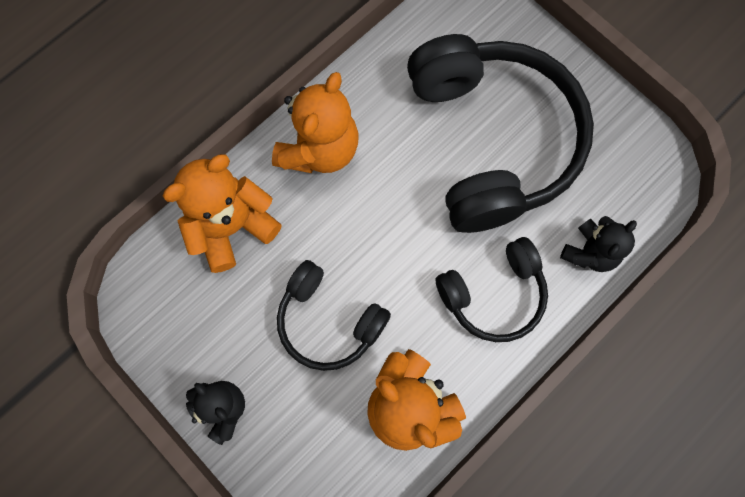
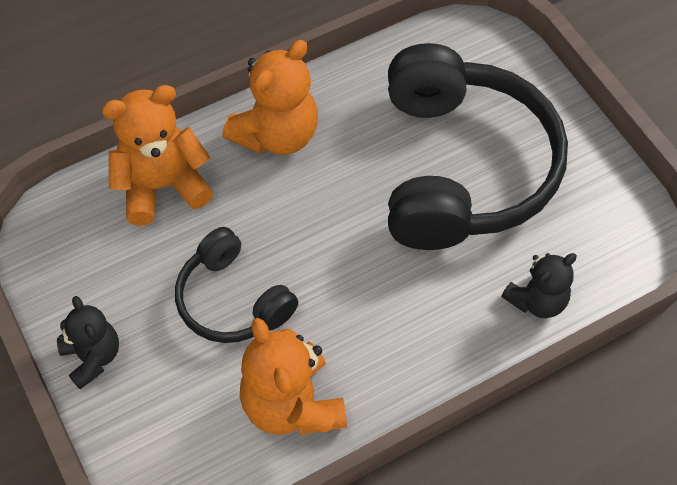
camera: 15 degrees right, 15 degrees down
(493, 294) = (417, 317): black headphones -> none

